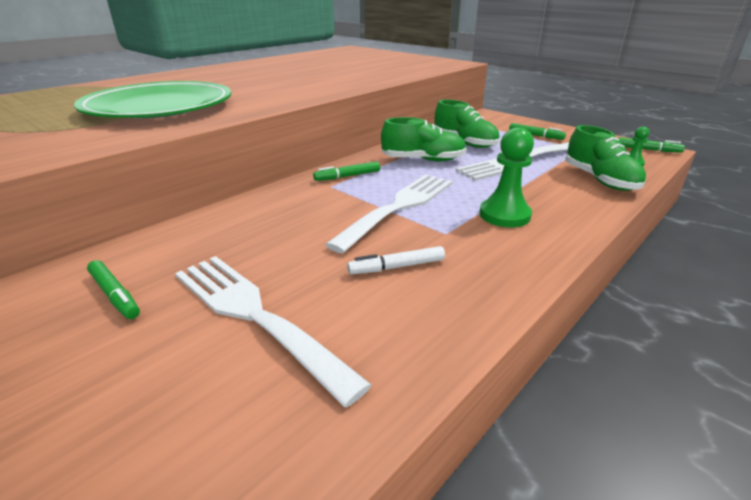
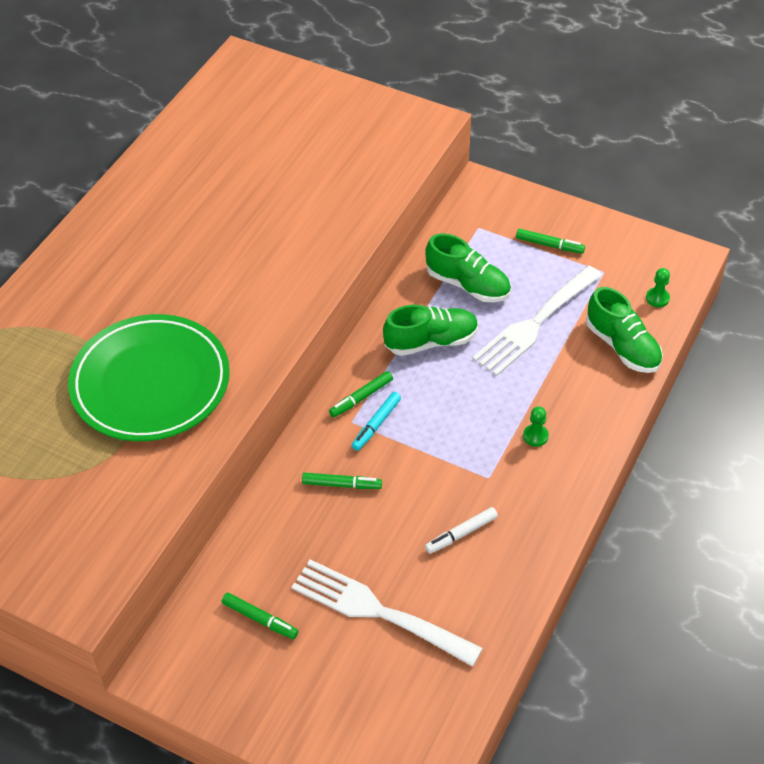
camera: 15 degrees left, 20 degrees up
(351, 190) = (376, 424): none -> turquoise marker
(399, 207) = (435, 445): white fork -> none
(504, 215) = (535, 436): green pawn -> green pawn, size x0.53
(647, 149) = (677, 258): green marker -> green marker (341, 484)

